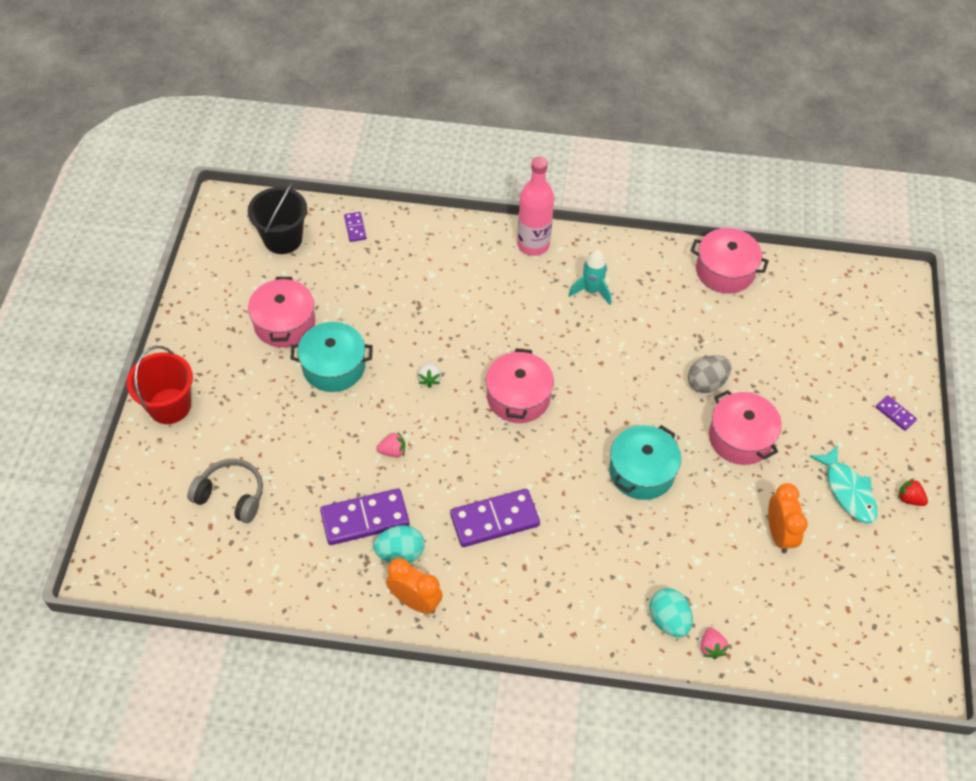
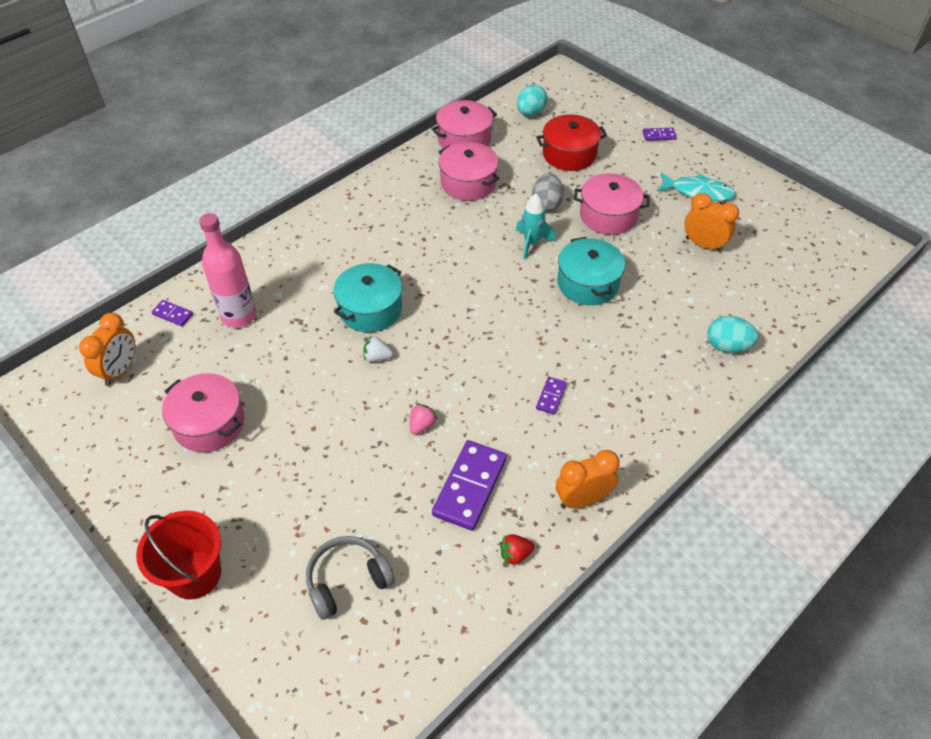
camera: 50 degrees left, 5 degrees down
(283, 239) = (120, 370): black bucket -> orange clock
(334, 366) = (294, 415): turquoise pot -> turquoise pot (370, 309)
(400, 553) = (526, 481): turquoise egg -> turquoise egg (530, 113)
(429, 379) = (377, 357): white strawberry -> white strawberry turned 150 degrees clockwise
(494, 519) = (551, 396): purple domino -> purple domino, size x0.48
(518, 397) = (452, 312): pink pot -> pink pot (468, 183)
(533, 244) = (324, 219): pink bottle -> pink bottle (239, 316)
(591, 291) = (403, 213): turquoise rocket -> turquoise rocket (532, 243)
(711, 647) = (768, 336): pink strawberry -> none
(790, 359) = (569, 154): none -> red pot
(909, 499) = (728, 169): red strawberry -> red strawberry (515, 554)

